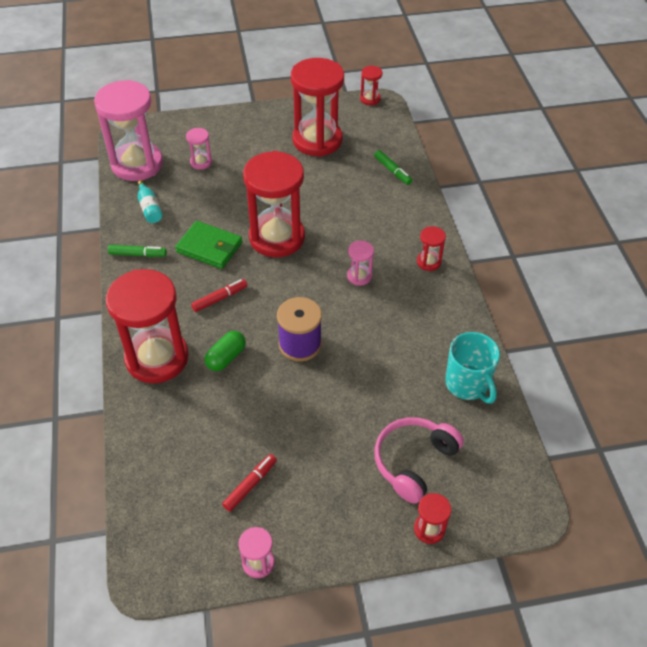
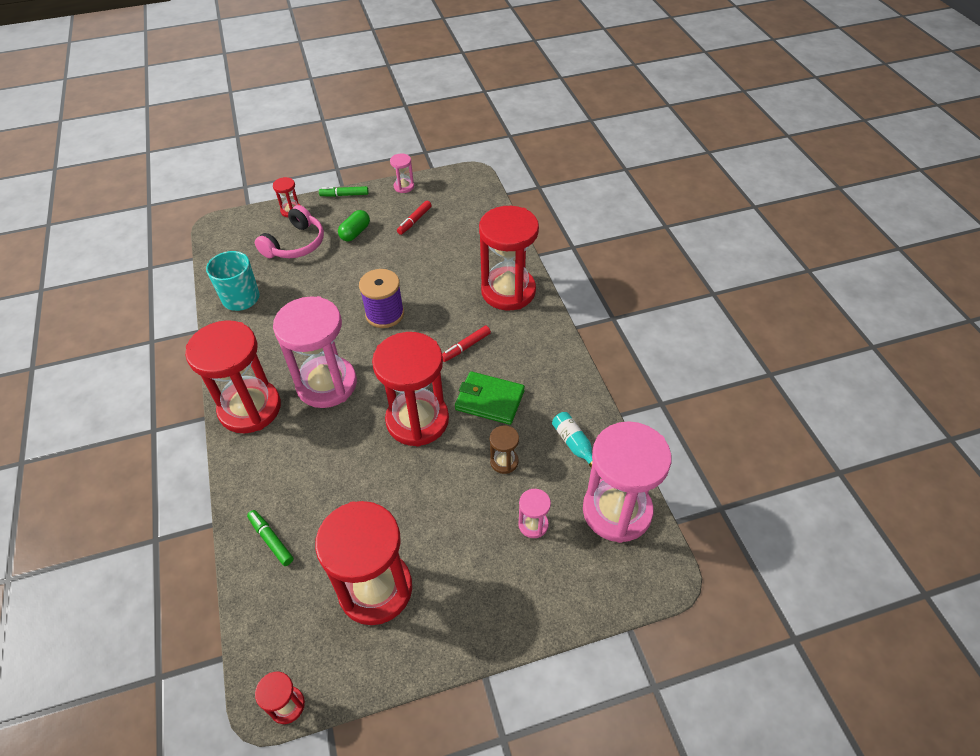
camera: 175 degrees right, 0 degrees up
(138, 254) = (563, 384): green marker -> green marker (344, 195)
(210, 201) = (504, 462): none -> brown hourglass
(226, 357) = (449, 297): green capsule -> green capsule (355, 233)
(359, 276) = (326, 384): pink hourglass -> pink hourglass, size x2.33
(428, 262) = (250, 408): red hourglass -> red hourglass, size x2.33

